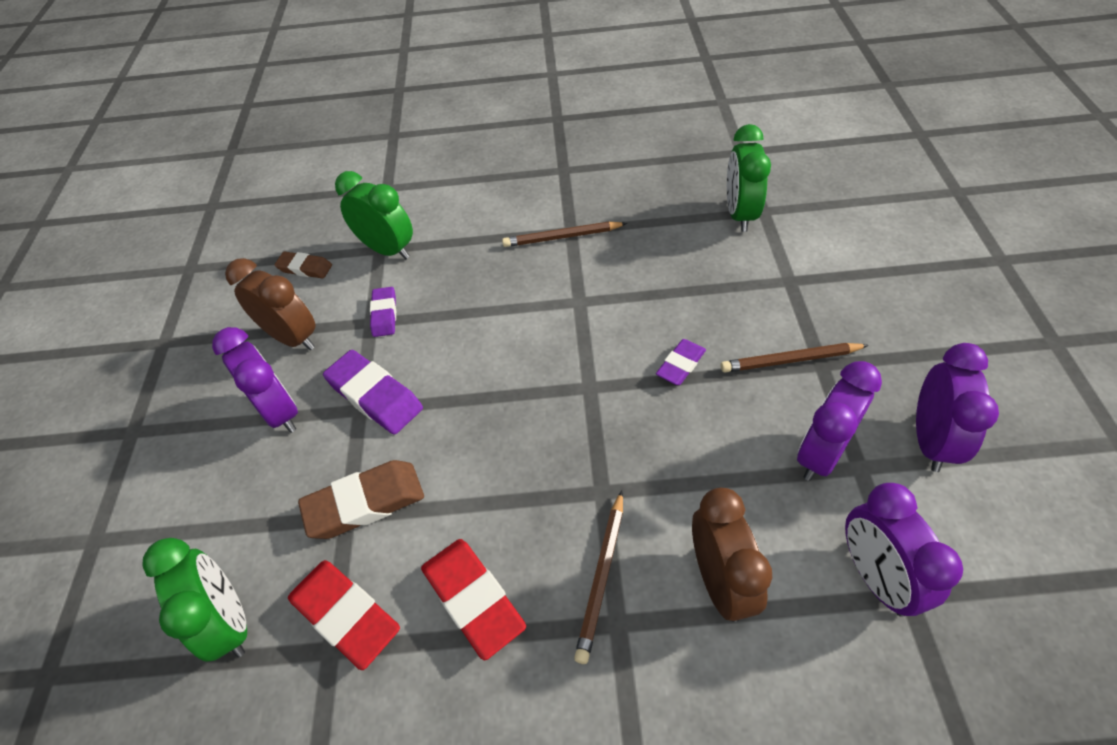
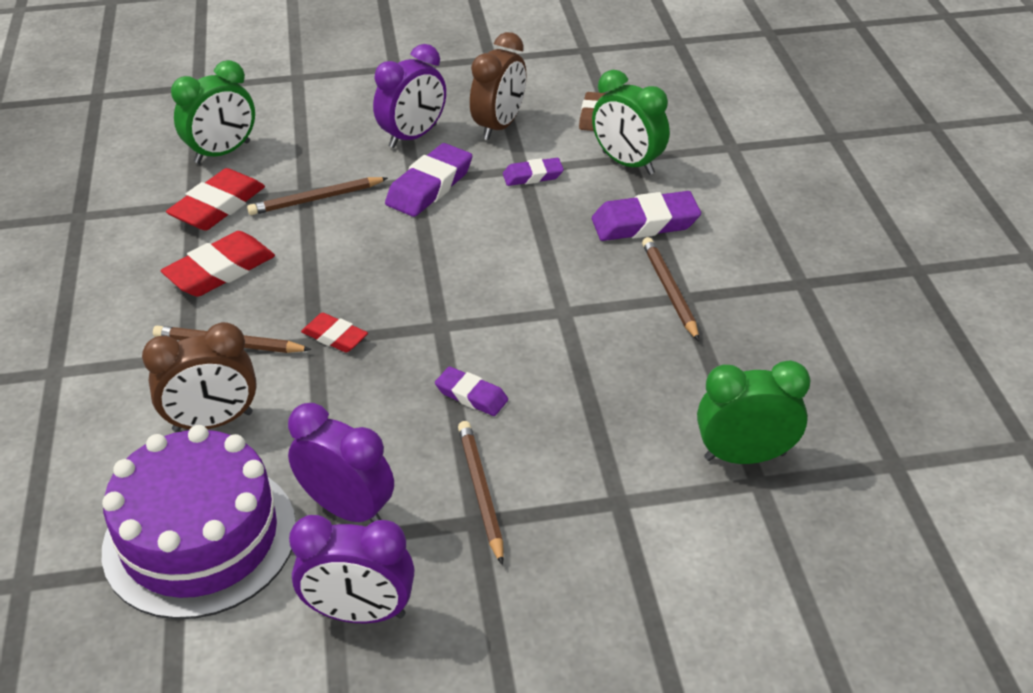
camera: 80 degrees right, 10 degrees down
(365, 503) = (316, 199): brown eraser -> brown pencil
(387, 250) = (628, 163): green clock -> green clock turned 105 degrees clockwise
(474, 245) = (645, 223): none -> purple eraser
(598, 473) = (335, 337): none -> red eraser
(875, 577) = (200, 538): purple clock -> purple cake

